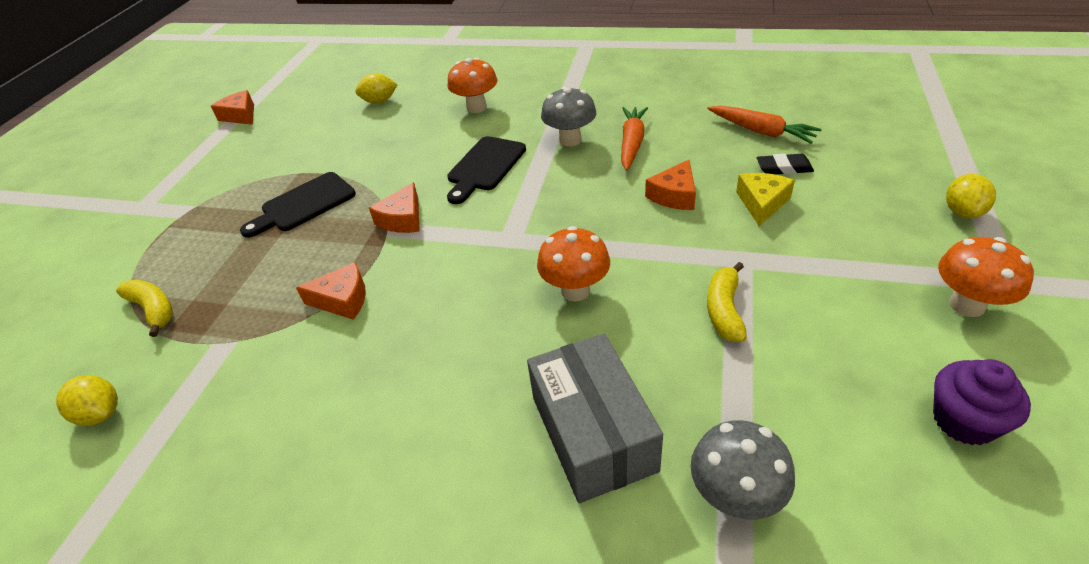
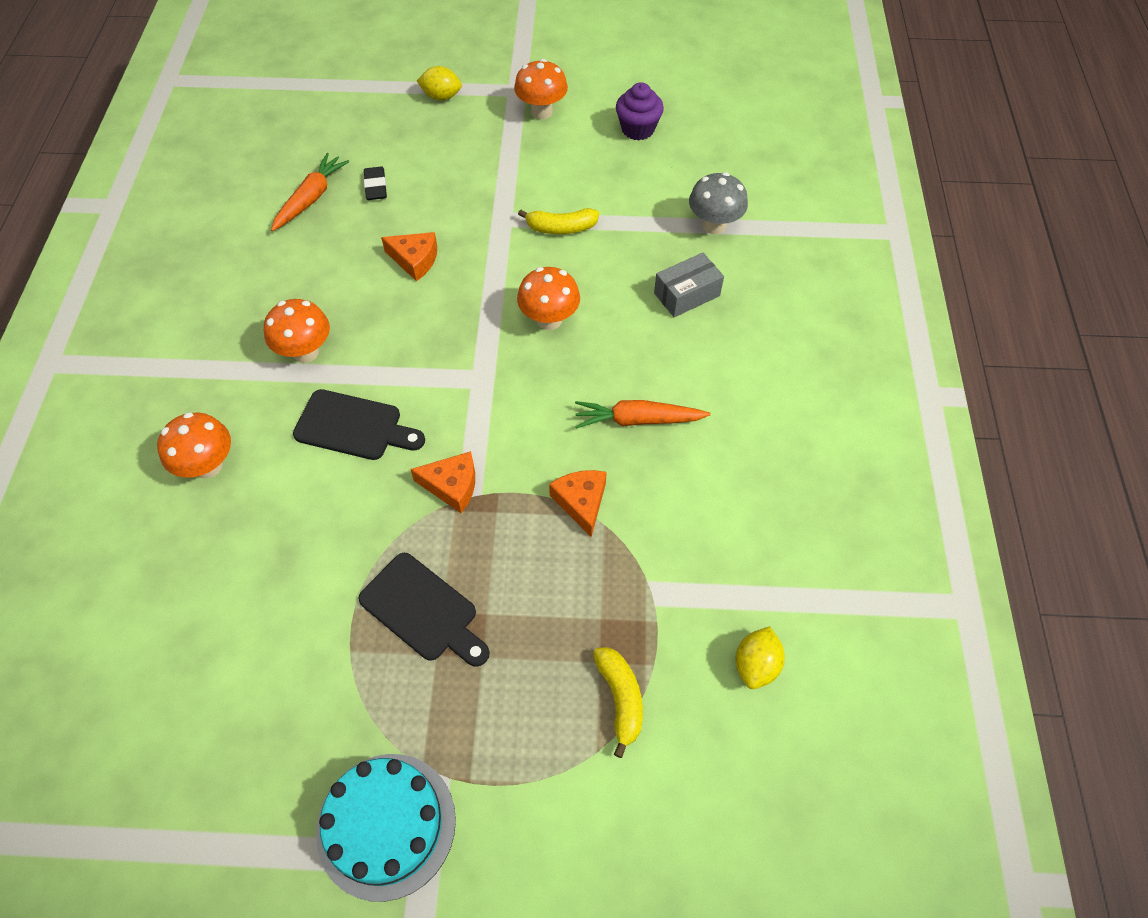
camera: 105 degrees left, 15 degrees up
(154, 310) = (620, 699): yellow banana -> yellow banana turned 135 degrees clockwise
(174, 191) = (386, 825): none -> turquoise cake
(240, 116) = (161, 838): orange cheese -> none
(379, 101) = (162, 605): yellow lemon -> none
(570, 140) = (306, 352): grey mushroom -> orange mushroom
(593, 433) = (686, 294): grey box -> grey box, size x0.63
(632, 143) = (320, 297): orange carrot -> orange carrot (638, 420)
(762, 203) = (428, 203): yellow cheese -> none

